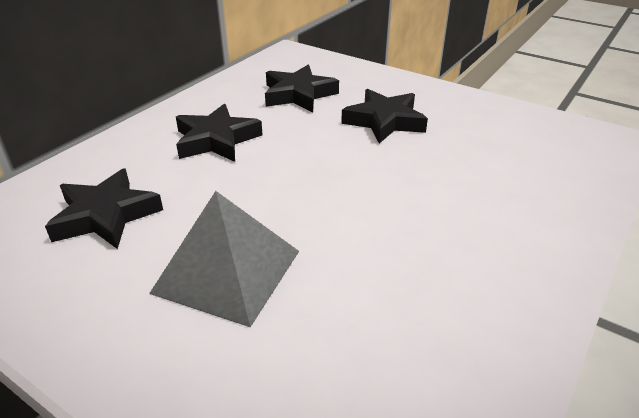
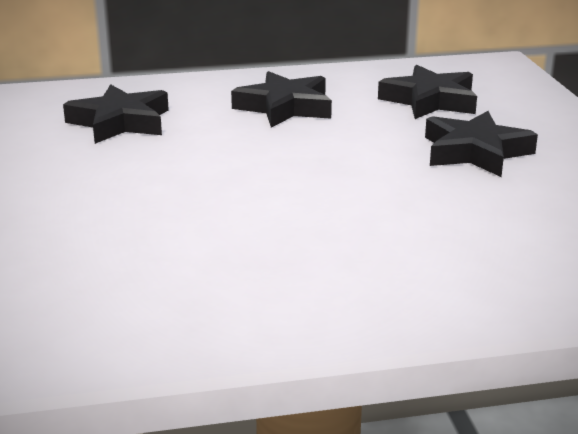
camera: 45 degrees right, 10 degrees down
(227, 271) = (137, 188): grey pyramid -> none

